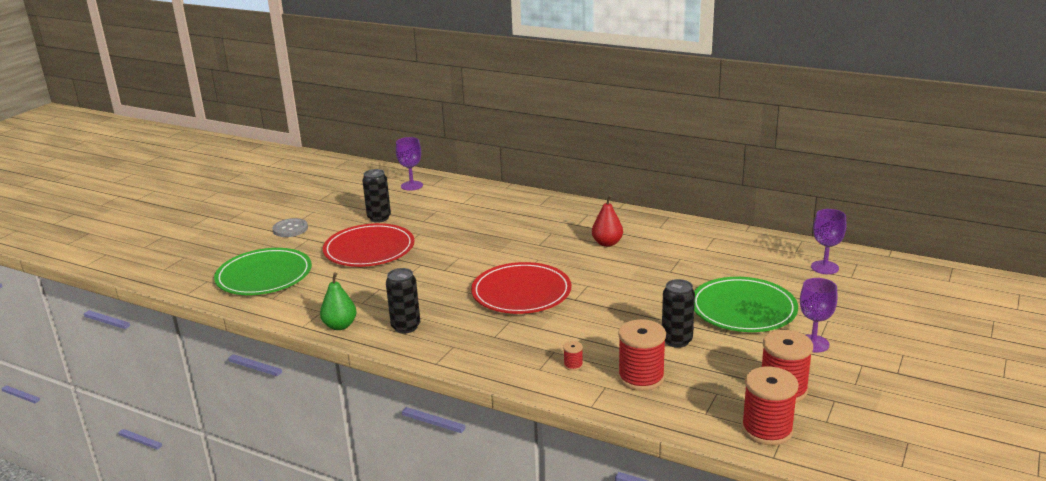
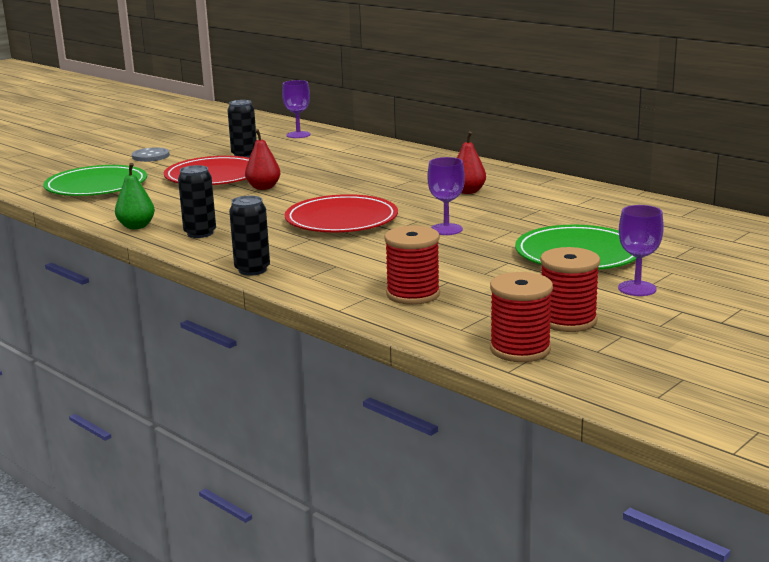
camera: 15 degrees right, 5 degrees down
(425, 259) = (263, 187): none -> red pear
(573, 365) = (347, 277): red spool -> none
(677, 340) = (479, 271): black can -> black can (252, 270)
(824, 267) = (706, 230): purple goblet -> purple goblet (446, 229)

